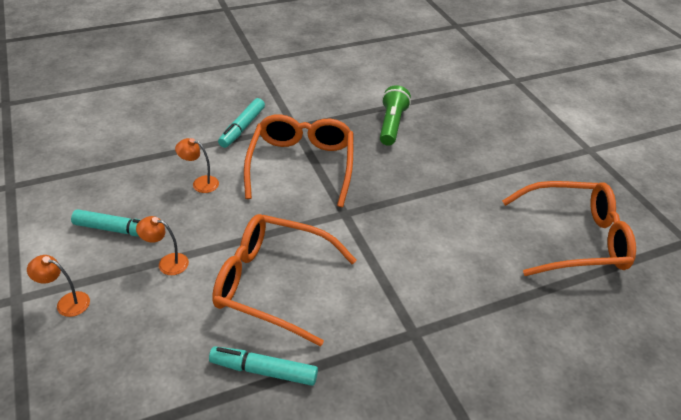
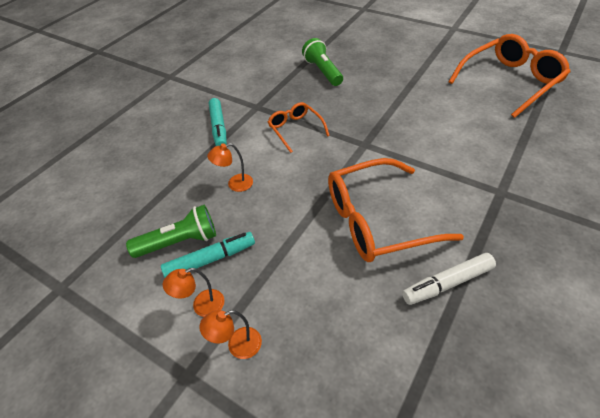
camera: 30 degrees left, 5 degrees up
(113, 203) = (179, 242): none -> green flashlight
(167, 263) = (282, 258): orange lamp -> orange lamp (202, 306)
(264, 371) = (447, 283): turquoise marker -> white marker
(301, 165) = (295, 130): orange glasses -> orange glasses, size x0.54

